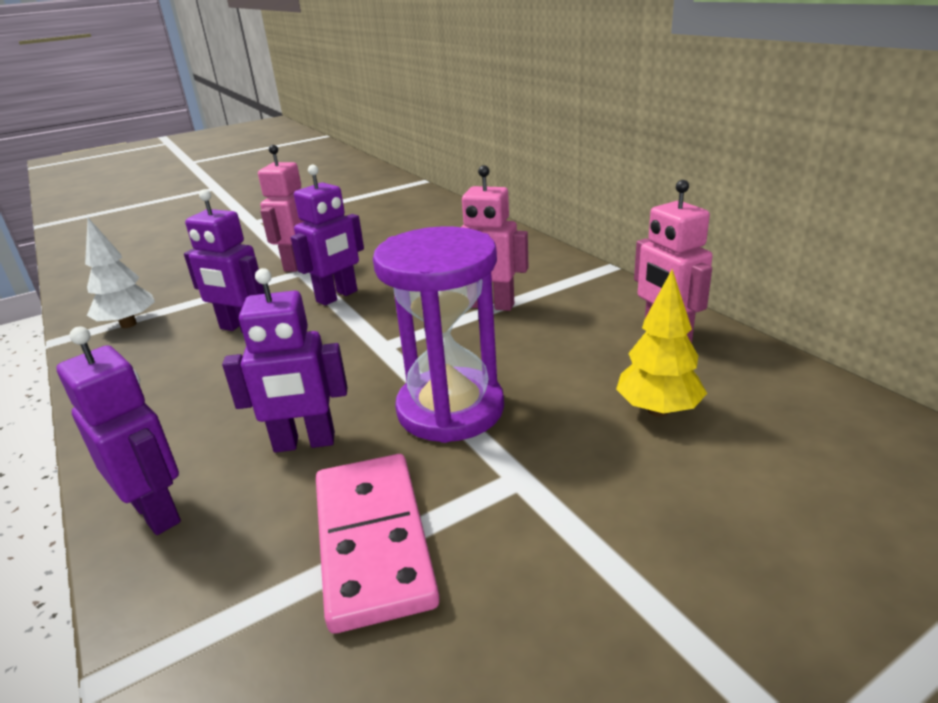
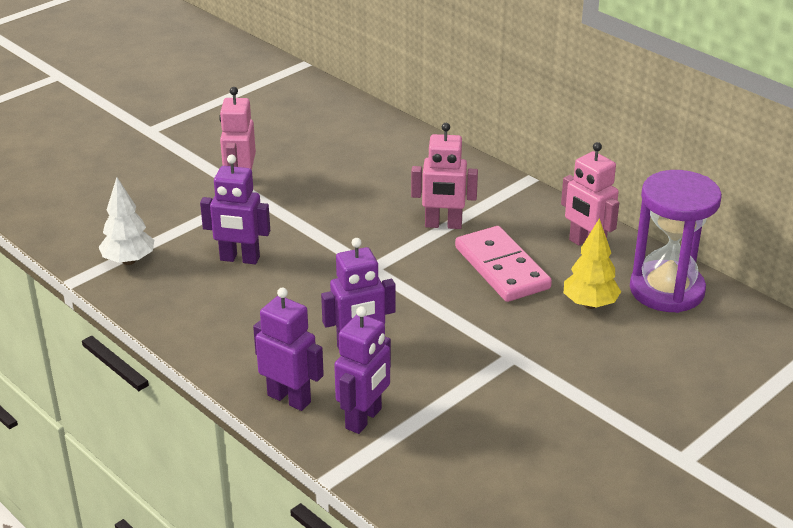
camera: 15 degrees left, 5 degrees up
(337, 296) = (304, 221): purple robot -> purple robot (364, 419)
(373, 541) = (440, 399): pink domino -> pink domino (502, 268)
(450, 409) = (449, 315): purple hourglass -> purple hourglass (666, 290)

